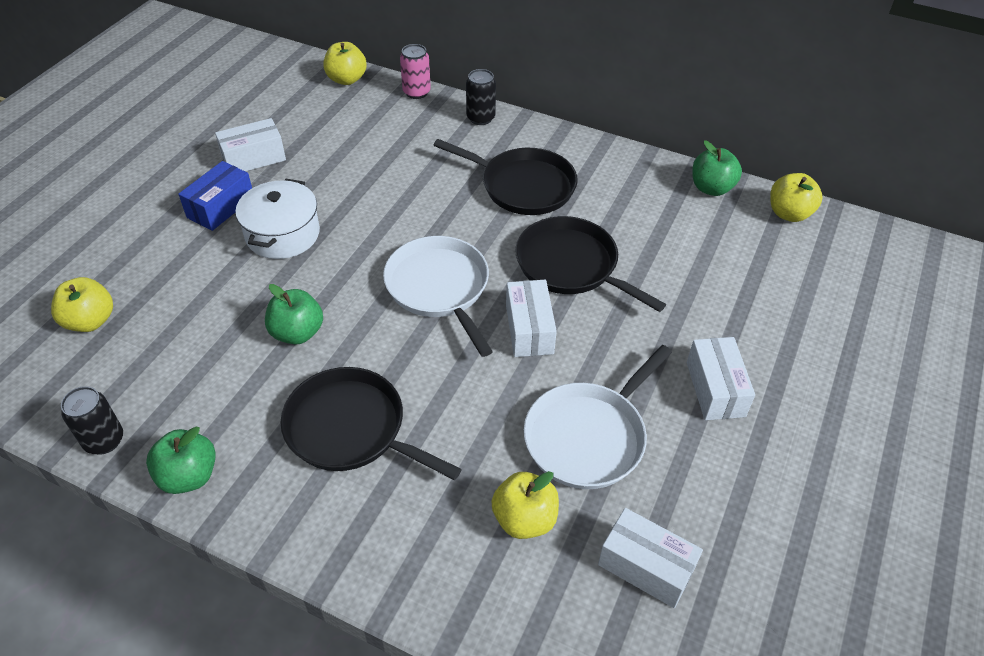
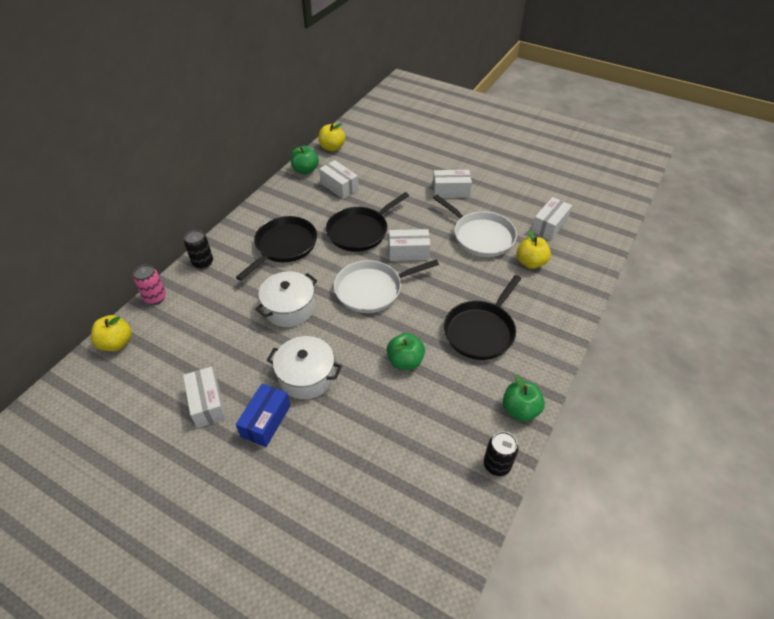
camera: 85 degrees left, 0 degrees up
(90, 321) = (385, 498): yellow apple -> none
(221, 207) = (266, 421): blue box -> blue box turned 75 degrees clockwise
(400, 205) = (289, 308): none -> white pot
(680, 232) = (339, 187): none -> white box

